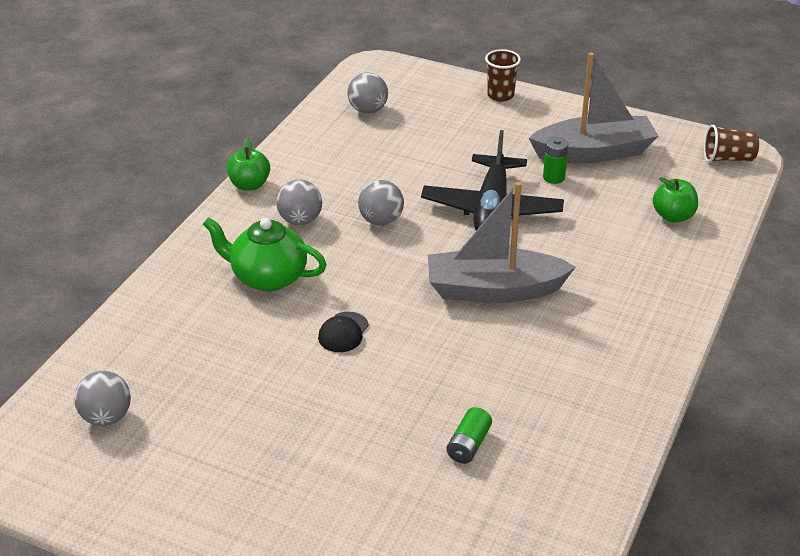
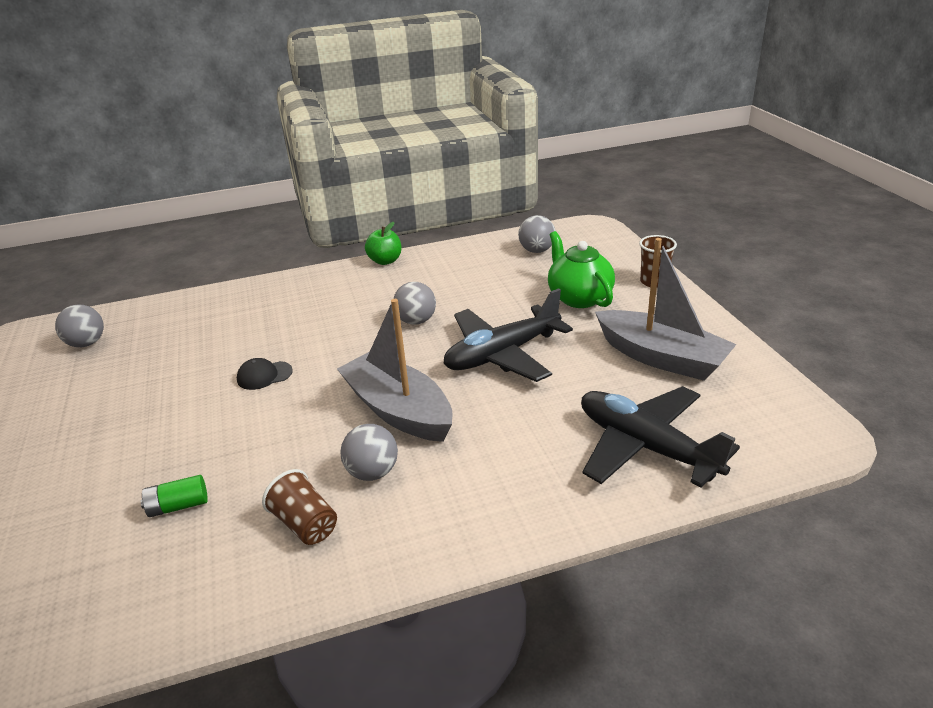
camera: 50 degrees right, 5 degrees down
(267, 277) = (293, 317): green teapot -> green teapot (579, 297)
(300, 220) = (372, 295): grey ball -> grey ball (372, 472)
(553, 177) = (592, 358): green battery -> none
(673, 216) = (646, 447): green apple -> black plane
(728, 158) = (795, 430): brown cup -> brown cup (305, 524)

